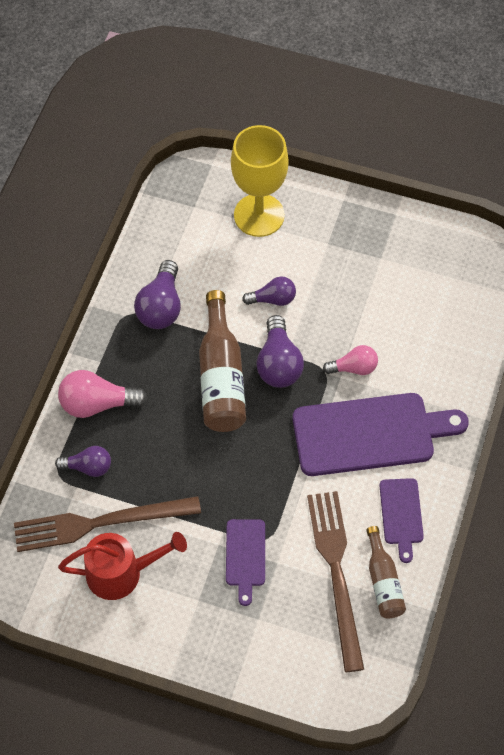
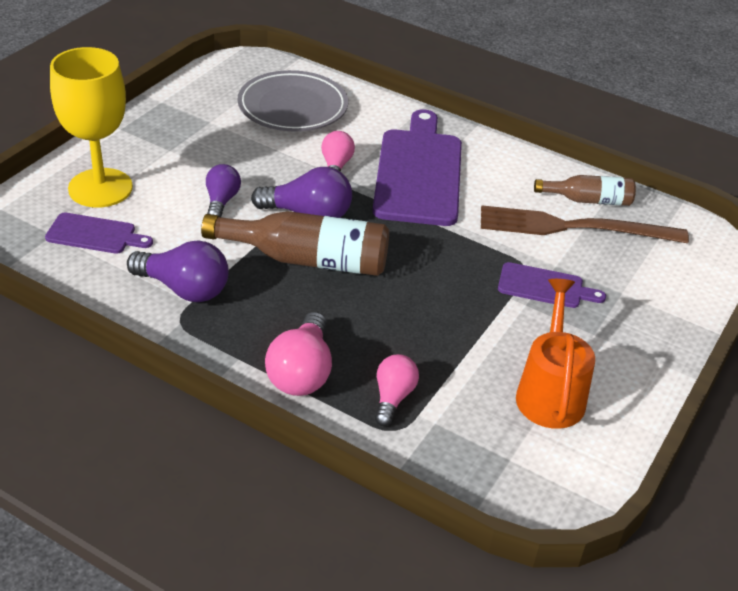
camera: 80 degrees left, 20 degrees down
(88, 467) = (393, 397): purple light bulb -> pink light bulb
(100, 523) = (477, 400): brown fork -> none
(122, 573) = (550, 392): red watering can -> orange watering can
(401, 515) = (516, 174): purple cutting board -> purple cutting board (95, 234)
(430, 313) = (293, 107): none -> grey plate

